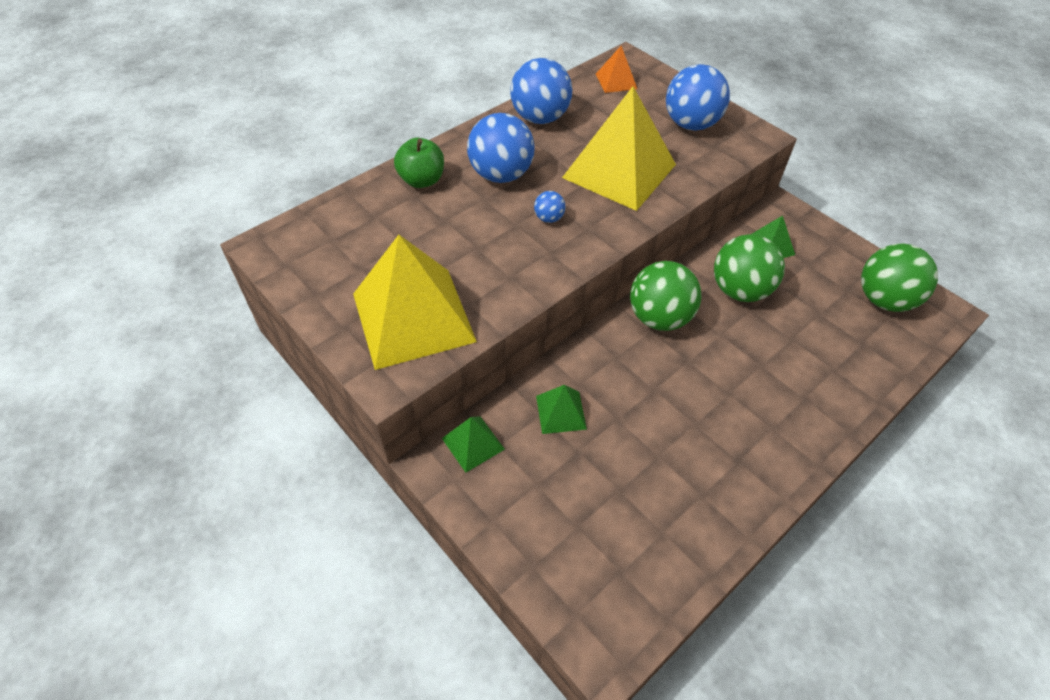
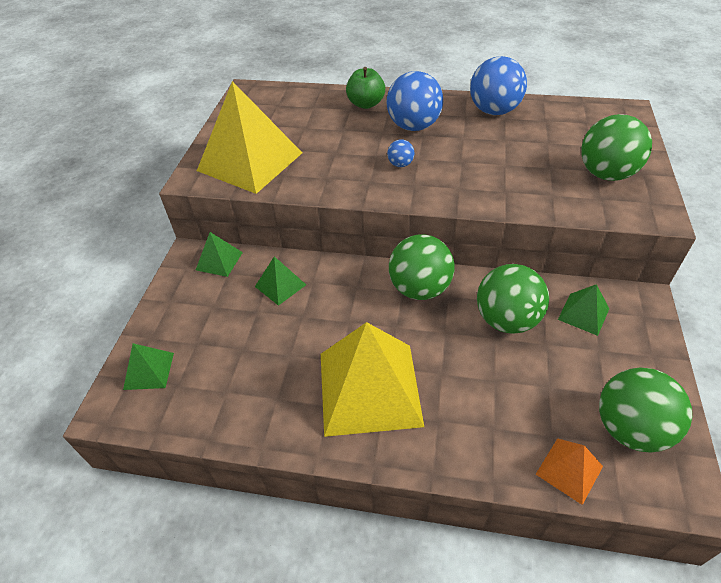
camera: 55 degrees right, 5 degrees down
(581, 589) = (149, 371): none -> green pyramid
(616, 81) = (592, 118): orange pyramid -> orange pyramid (569, 470)
(619, 170) = (494, 168): yellow pyramid -> yellow pyramid (369, 388)
(691, 124) = (606, 174): blue ball -> green ball

